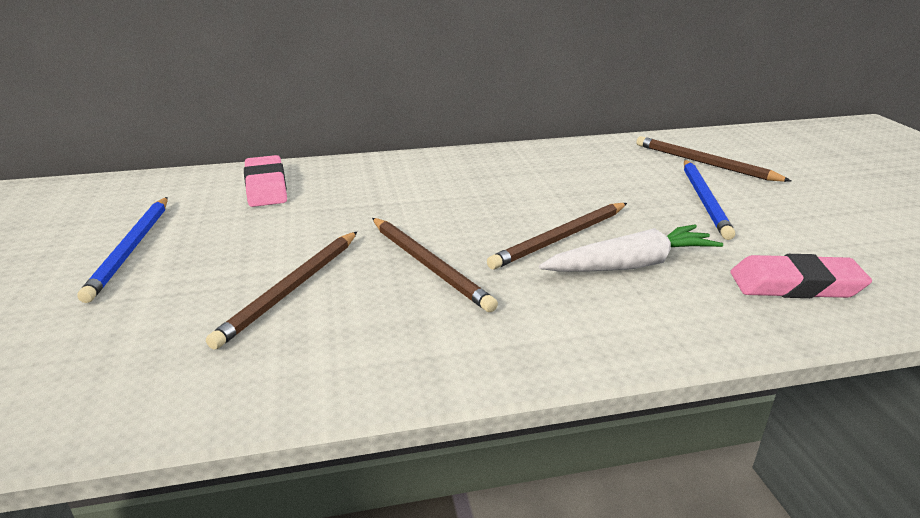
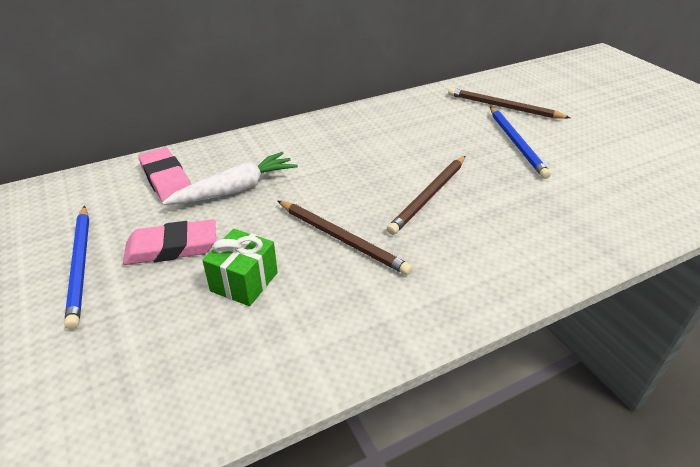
camera: 15 degrees left, 10 degrees up
(291, 289) = (244, 282): brown pencil -> green gift
(631, 265) = (489, 213): white carrot -> white carrot (235, 189)
(795, 285) = (602, 211): pink eraser -> pink eraser (172, 247)

